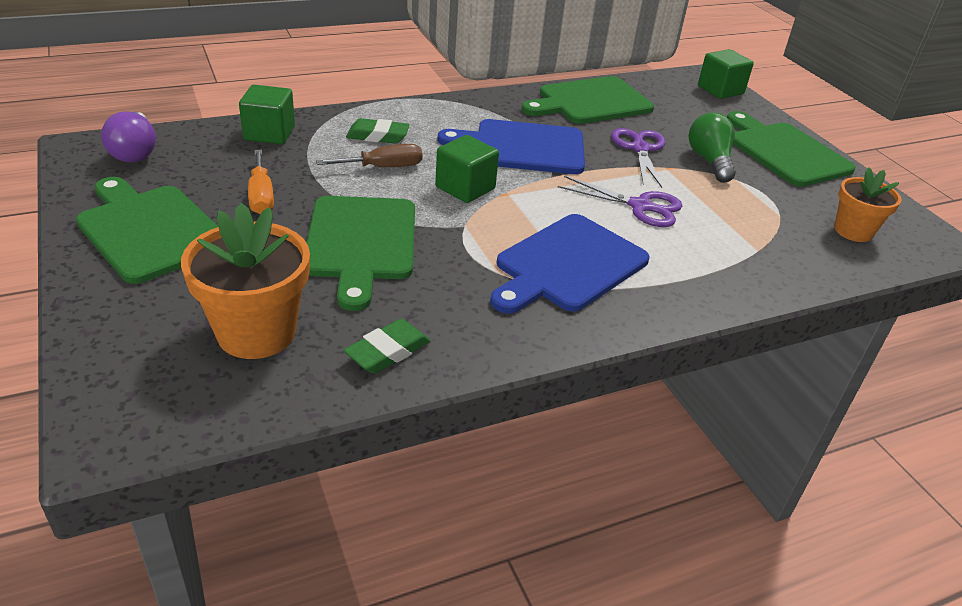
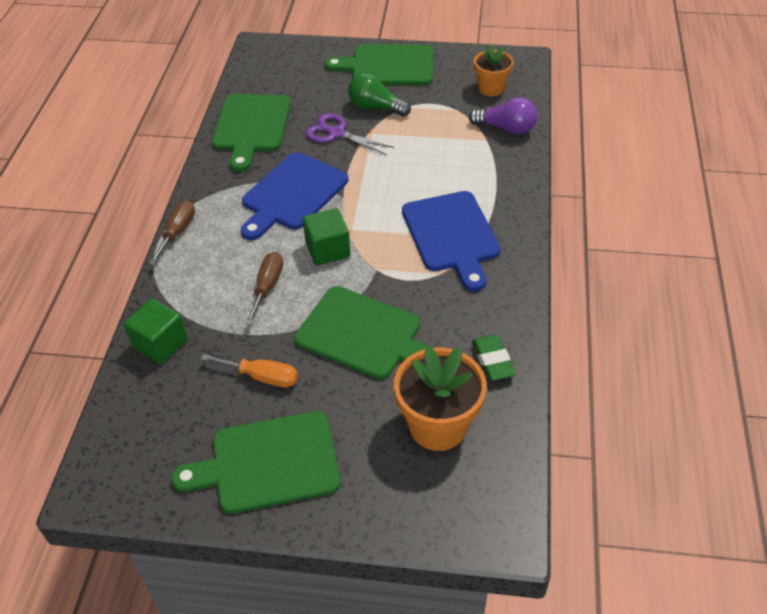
camera: 55 degrees left, 10 degrees up
(135, 151) = (126, 449): purple light bulb -> purple light bulb (506, 128)
(378, 136) = (215, 273): green eraser -> none
(413, 104) = (177, 232): none -> brown screwdriver
(641, 206) = (408, 169): purple scissors -> none
(720, 90) = (285, 50): green cube -> none

